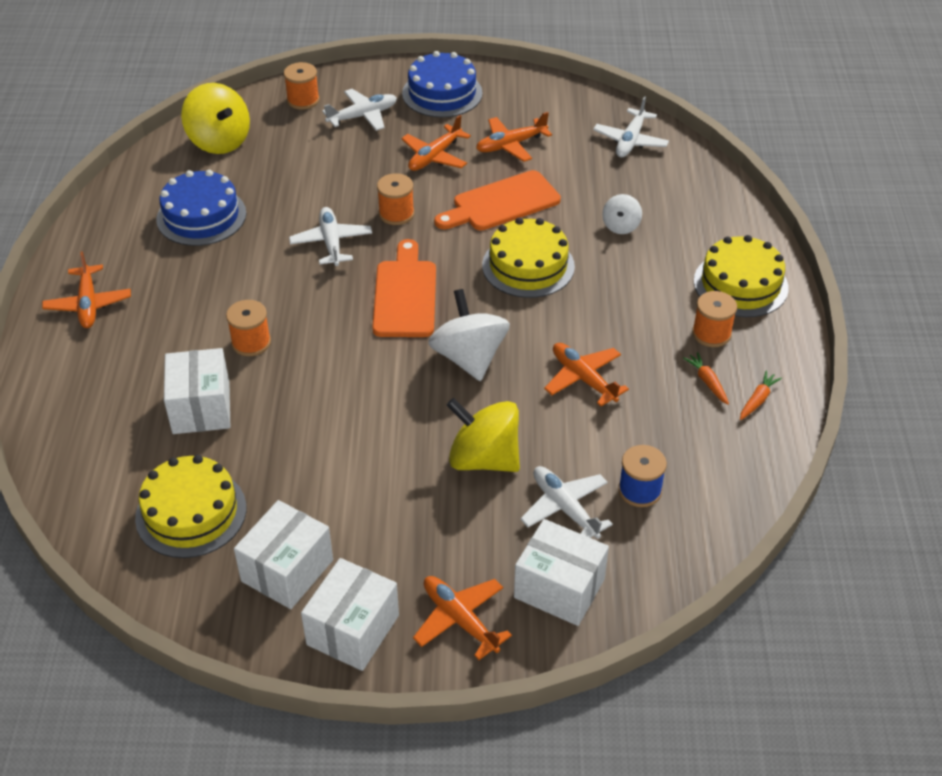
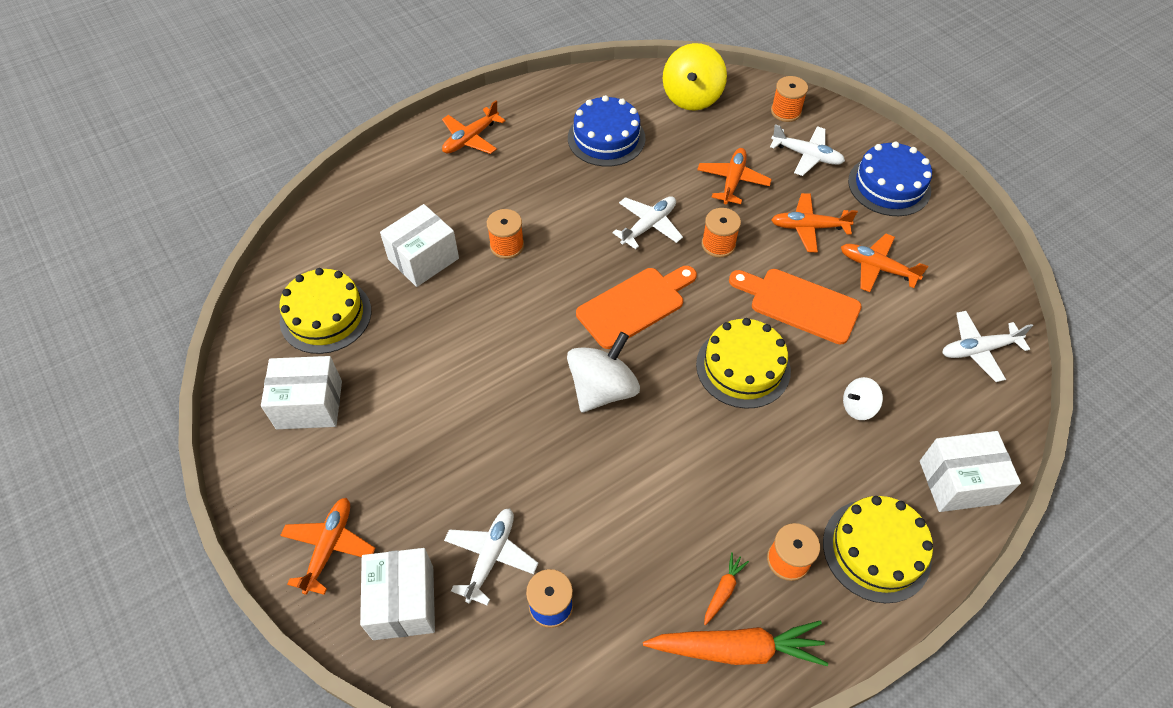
camera: 55 degrees right, 10 degrees up
(353, 630) = (279, 480): white box -> white box (958, 482)
(483, 459) = (502, 465): yellow spinning top -> none
(583, 379) = (646, 486): orange plane -> orange plane (732, 181)
(757, 400) = (736, 649): orange carrot -> orange carrot, size x2.17

